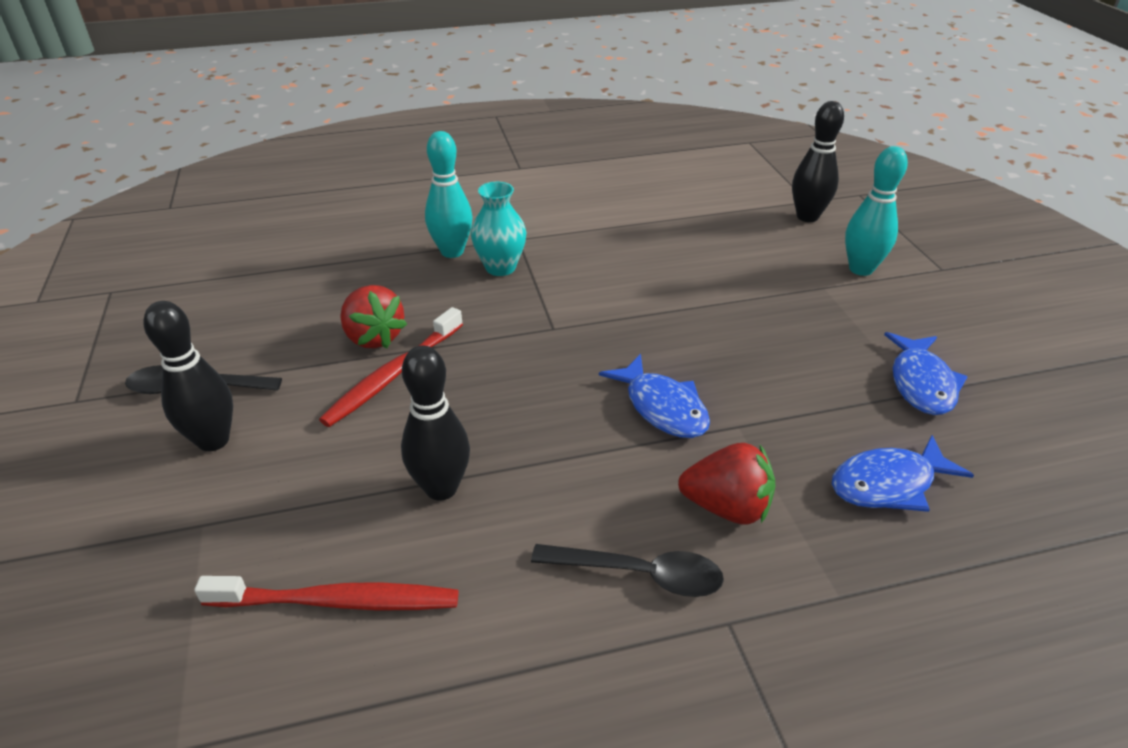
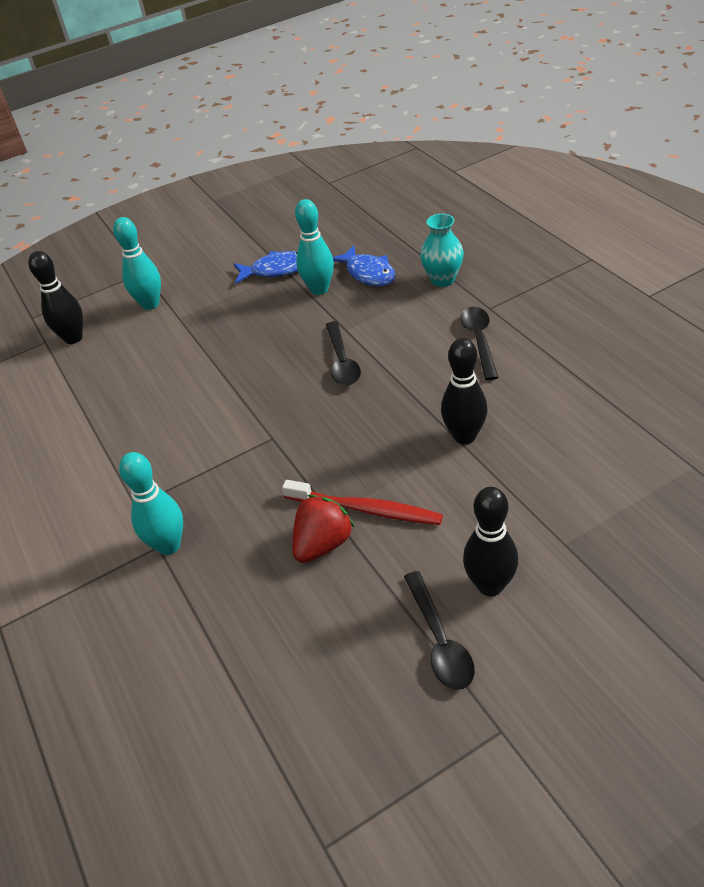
camera: 100 degrees left, 5 degrees up
(339, 601) = (571, 445): red toothbrush -> none
(500, 267) = (190, 499): turquoise vase -> turquoise vase (442, 280)
(662, 407) = (342, 362): blue fish -> black spoon
(726, 507) = (415, 321): red strawberry -> none
(853, 418) = (319, 289): none -> turquoise bowling pin

